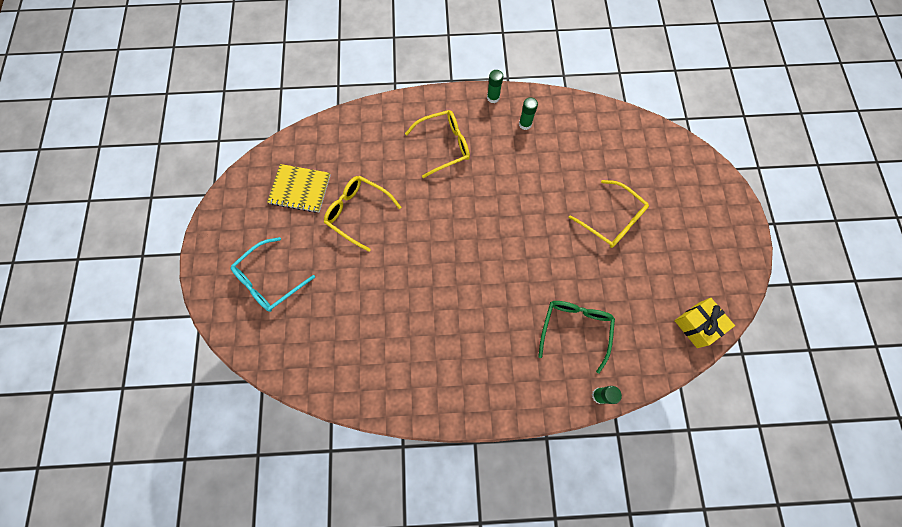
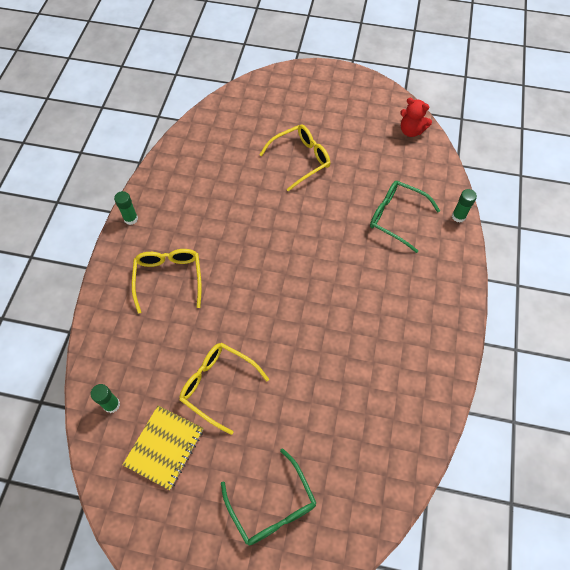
camera: 75 degrees left, 10 degrees down
(269, 280) = (272, 505): turquoise glasses -> green glasses
(358, 212) = (218, 385): yellow glasses -> yellow glasses turned 75 degrees clockwise
(525, 124) = (174, 199): green glue stick -> green glue stick (111, 404)
(697, 325) = (411, 131): yellow gift -> red teddy bear

